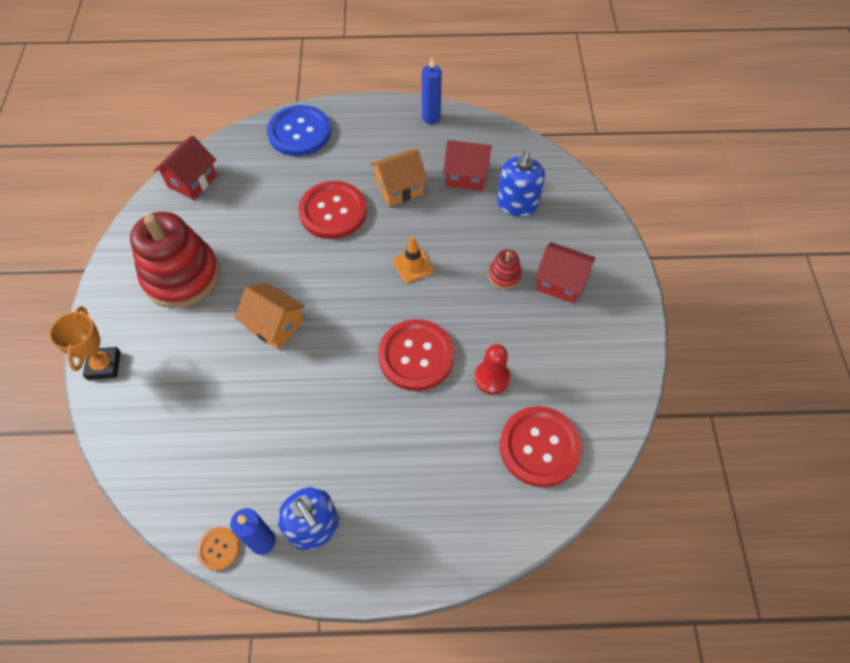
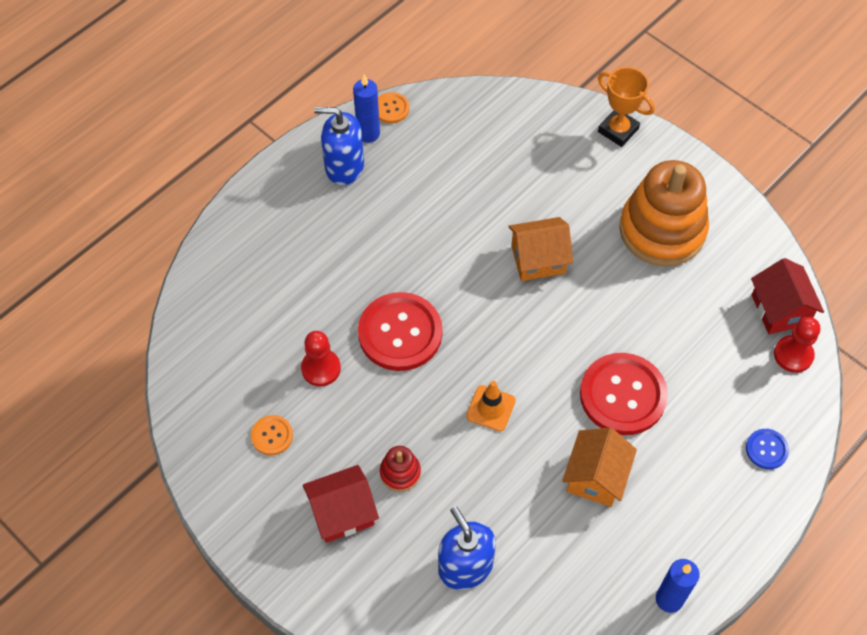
camera: 135 degrees right, 0 degrees up
(181, 276) = (662, 230): red stacking toy -> orange stacking toy
(221, 157) = (793, 355): none -> red pawn
(299, 132) = (766, 449): blue button -> blue button, size x0.48
(466, 175) = (550, 555): red house -> none
(540, 447) = (233, 348): red button -> none
(564, 361) = (272, 436): none -> orange button

